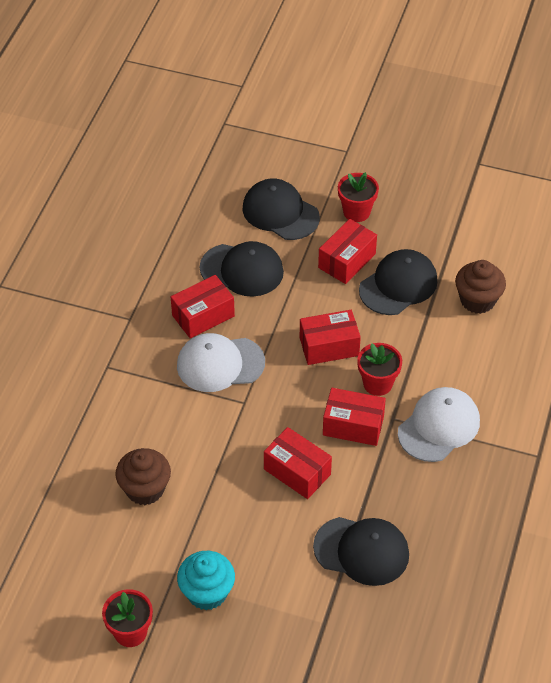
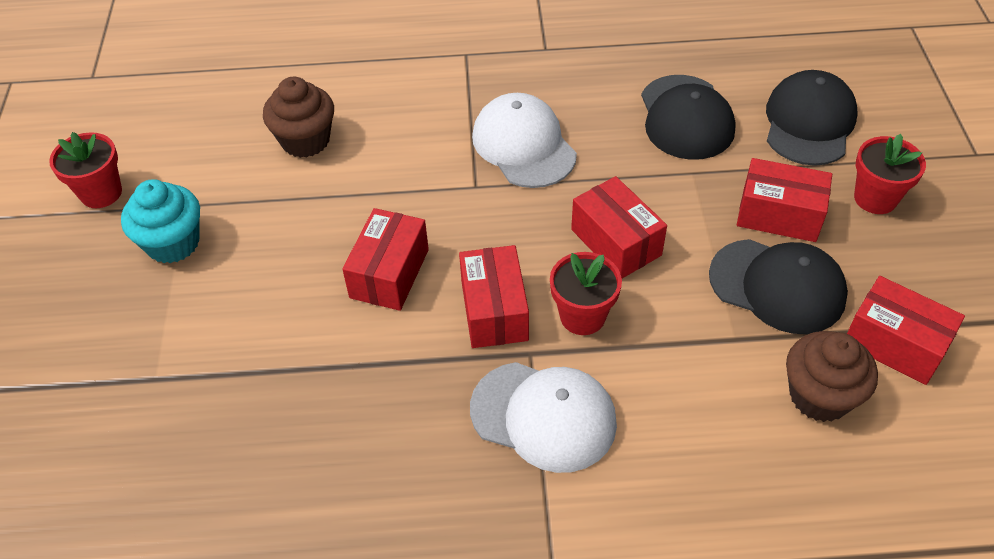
camera: 70 degrees right, 0 degrees up
(203, 316) = (589, 107): red box -> red box (894, 344)
(361, 551) = (284, 386): black cap -> none

